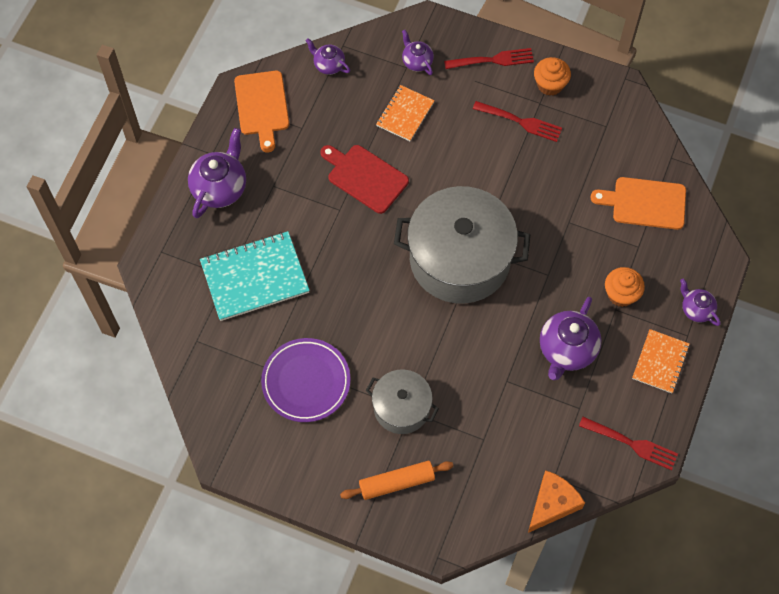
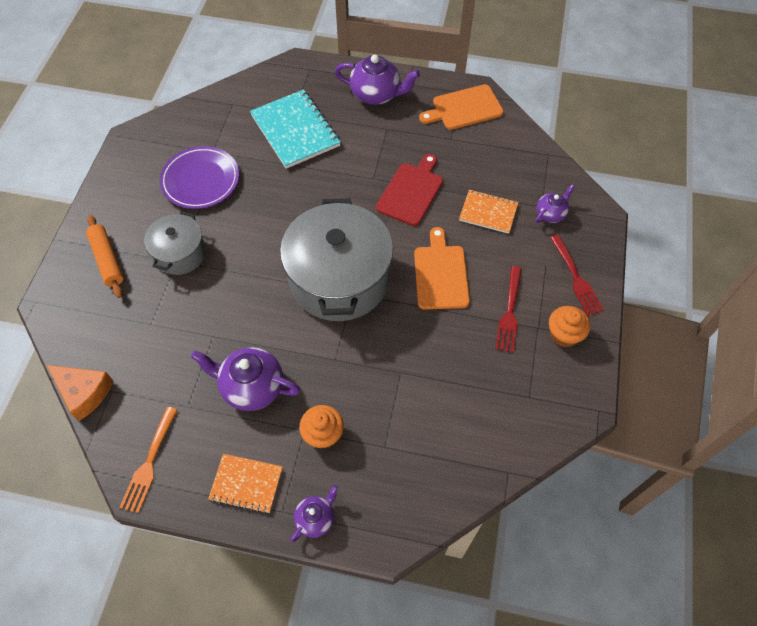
camera: 80 degrees right, 5 degrees down
(328, 65) = (523, 147): purple teapot -> none
(632, 444) = (149, 463): red fork -> orange fork
(645, 203) = (441, 448): orange cutting board -> orange cutting board (440, 274)

